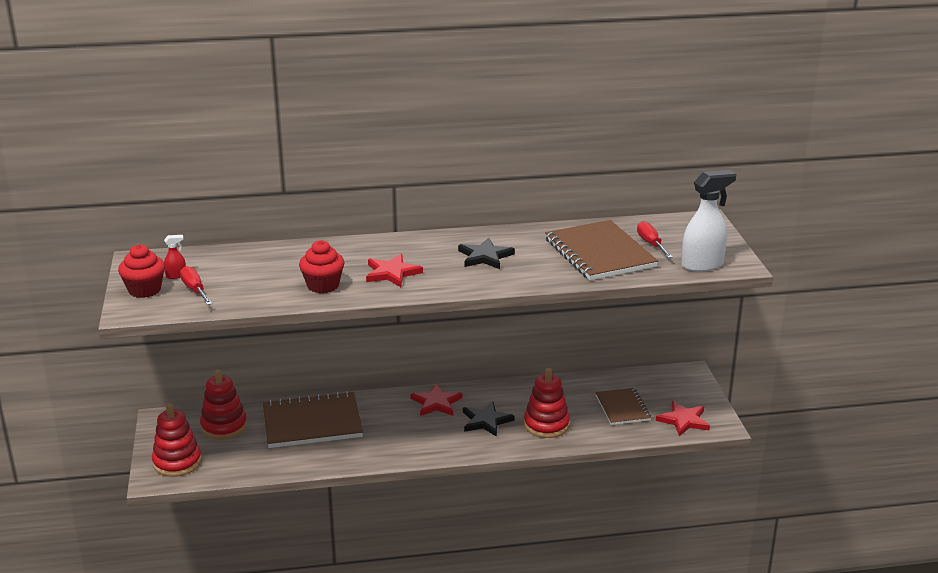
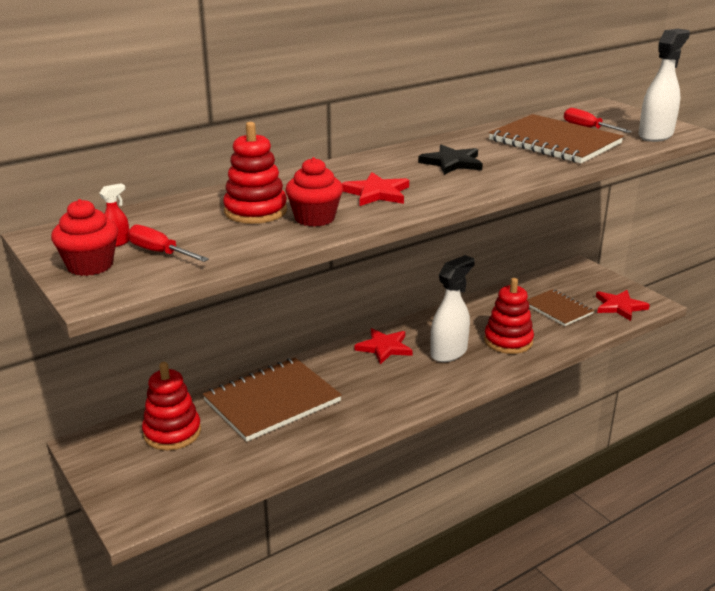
camera: 25 degrees left, 0 degrees up
(177, 462) = (146, 490): red stacking toy -> red stacking toy (255, 211)
(486, 421) = (449, 352): black star -> white spray bottle

